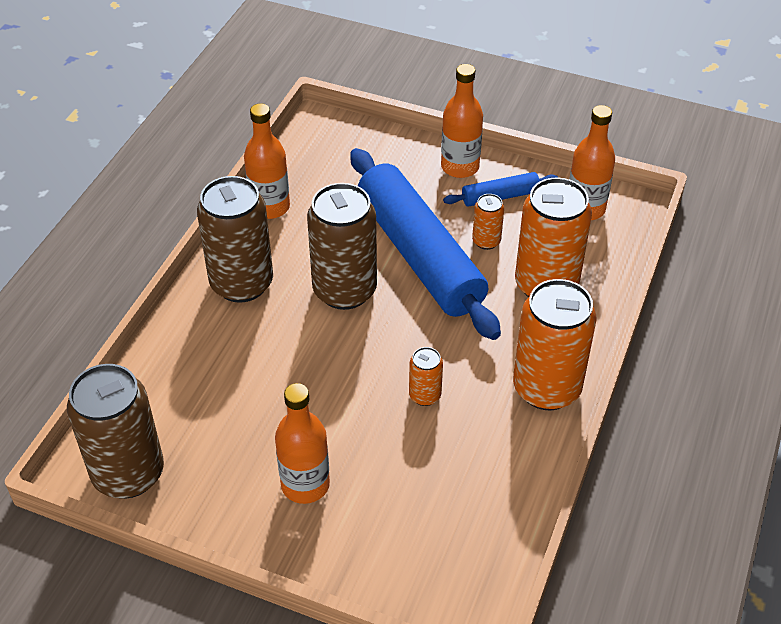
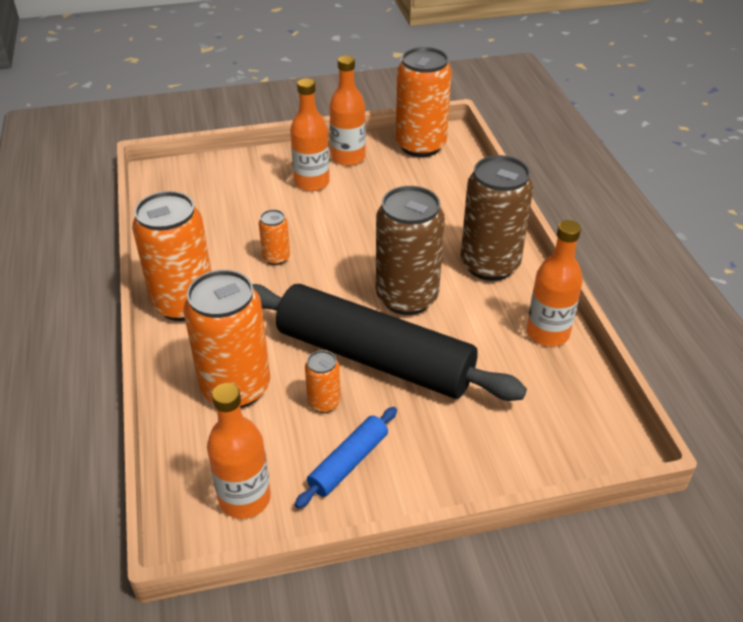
camera: 145 degrees right, 5 degrees down
(128, 473) = (420, 146): brown can -> orange can
(420, 254) = (374, 358): blue rolling pin -> black rolling pin
(460, 167) = (421, 477): orange bottle -> orange bottle (348, 157)

